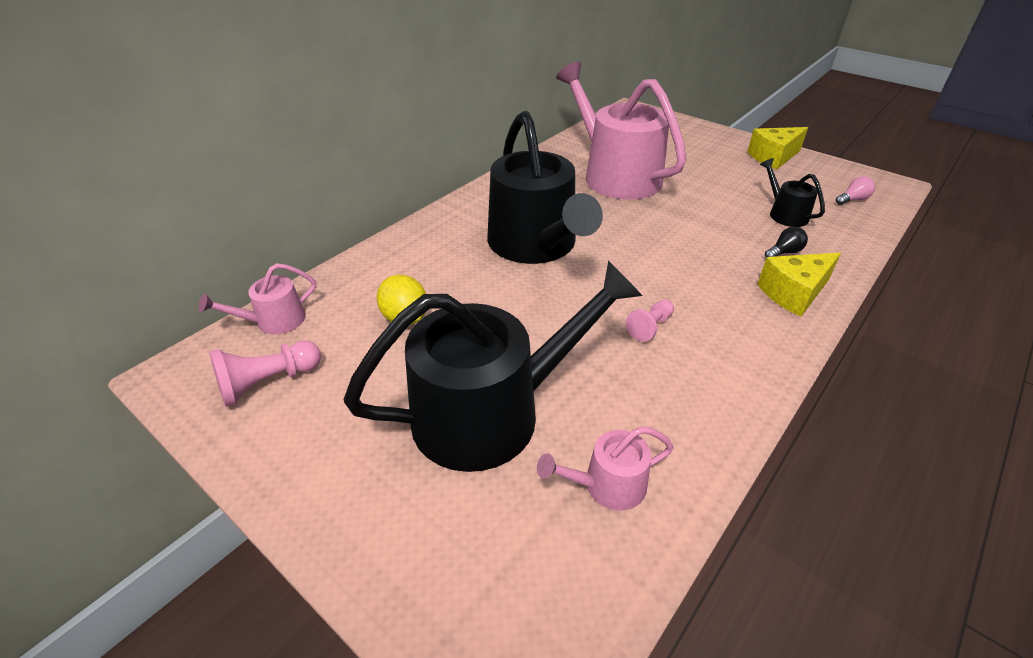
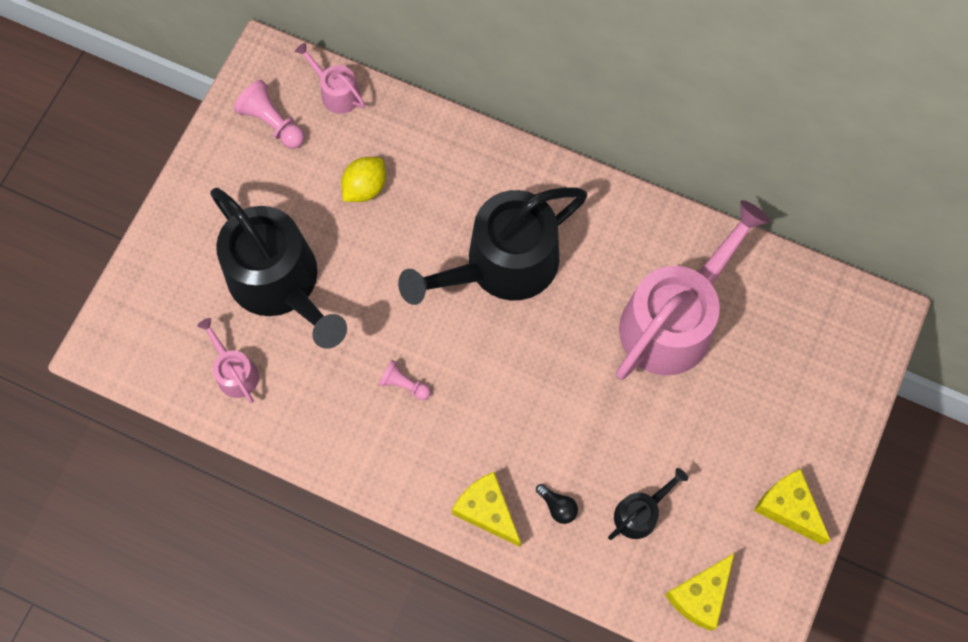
camera: 75 degrees right, 30 degrees up
(852, 199) = (699, 595): pink light bulb -> yellow cheese

